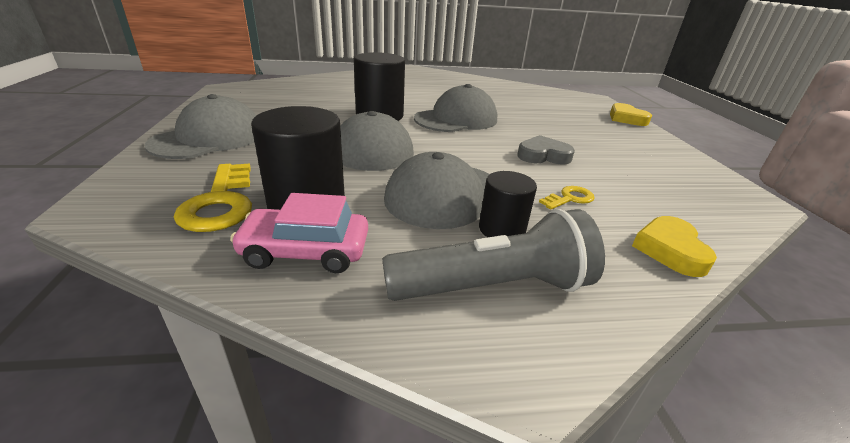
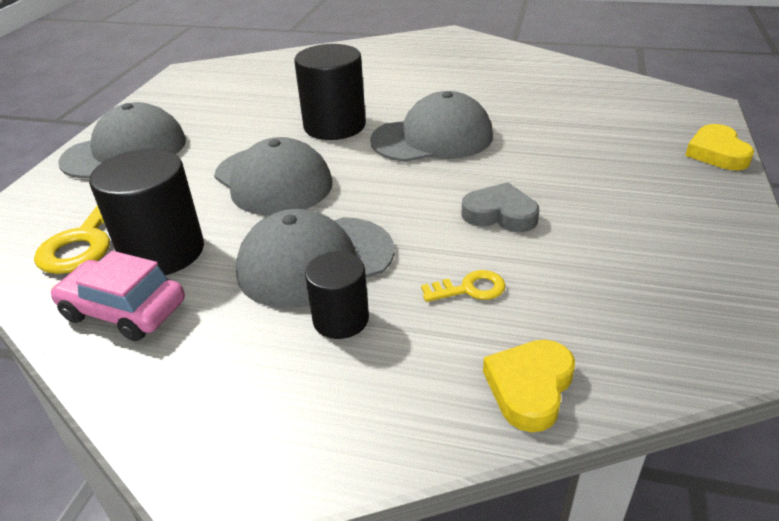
camera: 25 degrees right, 5 degrees up
(492, 286) = (268, 388): grey flashlight -> none

